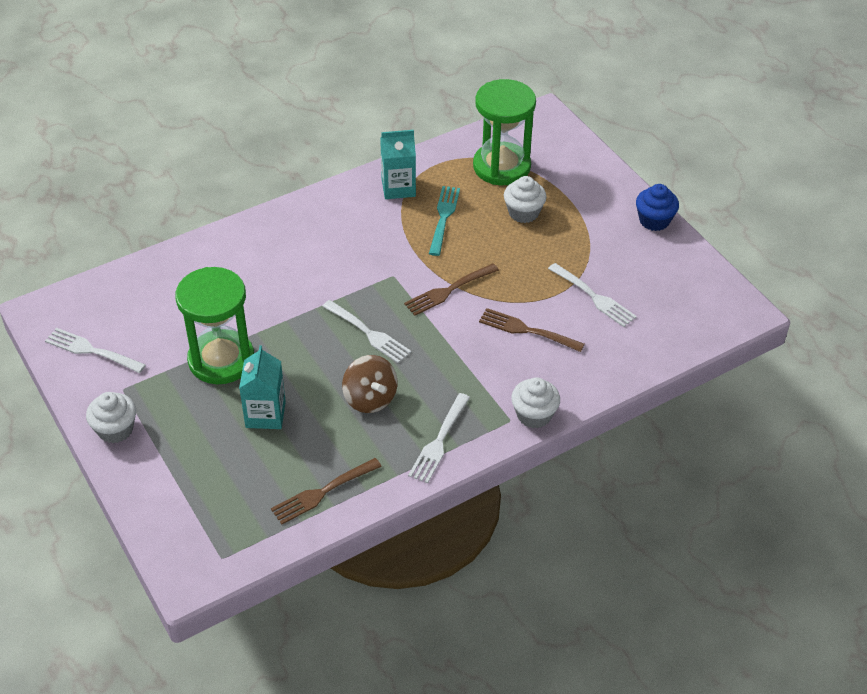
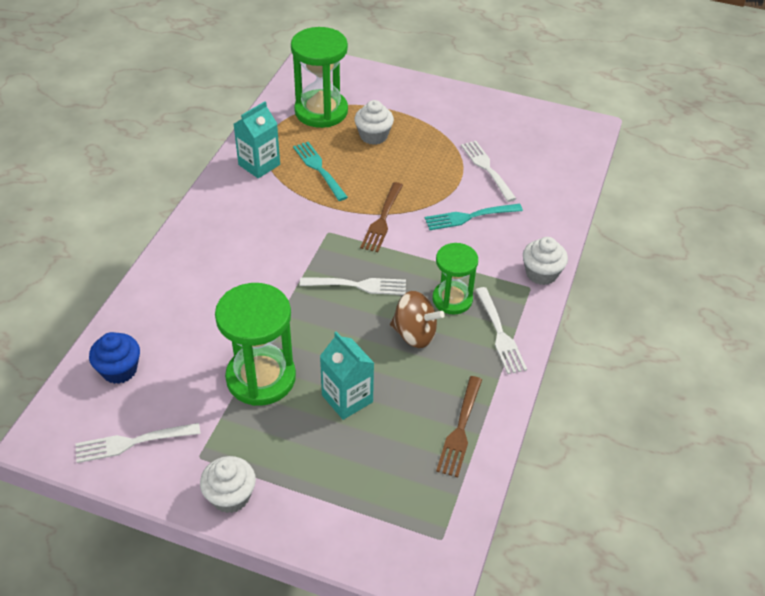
camera: 40 degrees left, 0 degrees up
(432, 390) = (452, 299): none -> green hourglass
(527, 330) = (469, 217): brown fork -> turquoise fork
(593, 297) = (487, 168): white fork -> white fork turned 120 degrees counterclockwise
(654, 220) = (467, 96): blue cupcake -> blue cupcake (119, 370)

